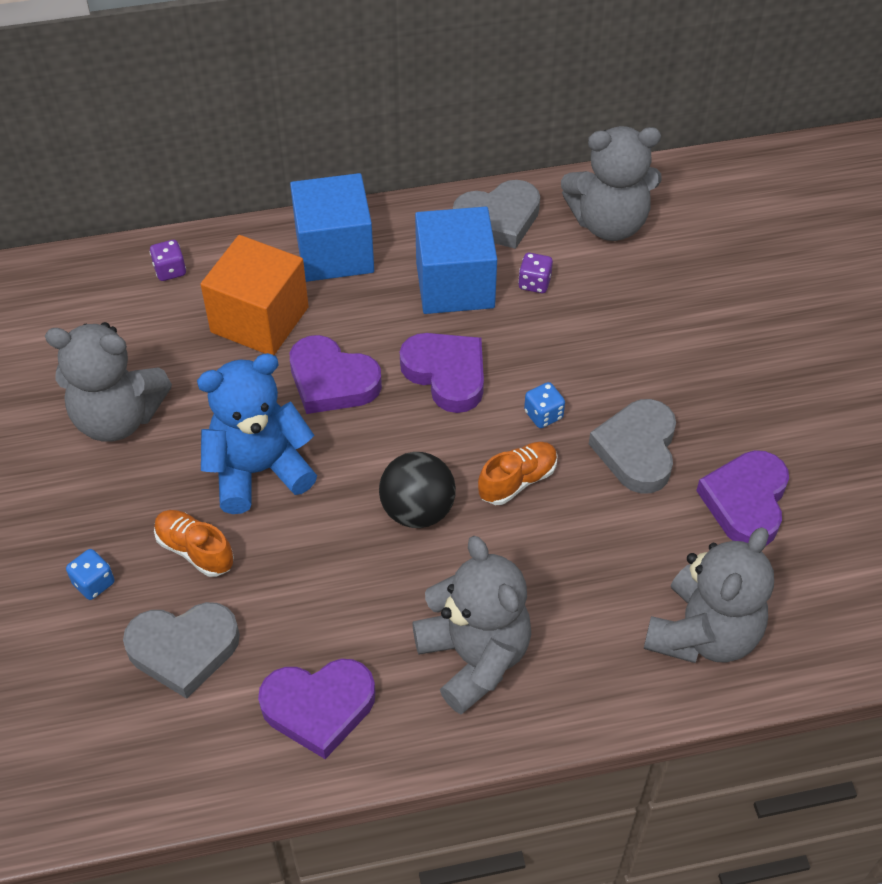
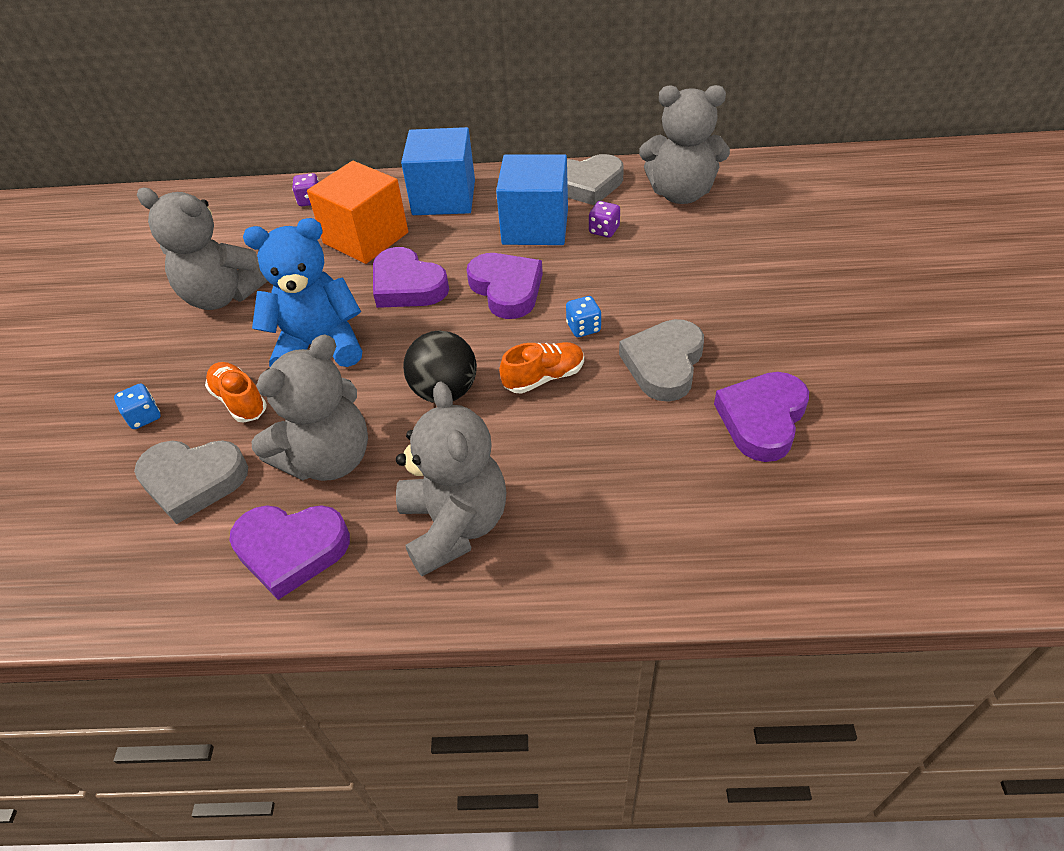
camera: 15 degrees right, 5 degrees down
(703, 633) = (693, 535): grey teddy bear -> grey teddy bear (328, 459)

